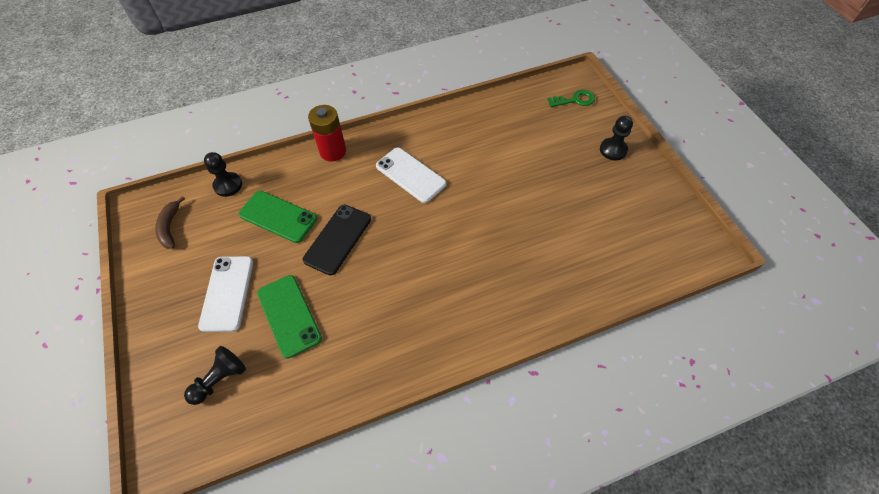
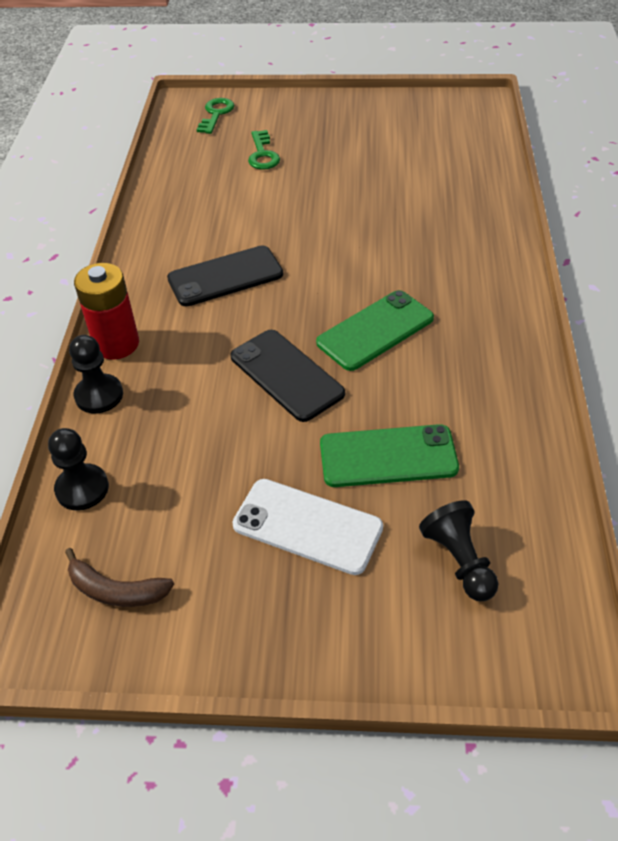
camera: 65 degrees left, 10 degrees down
(278, 217) = (198, 434): green phone -> green phone (375, 330)
(410, 175) = (225, 276): white phone -> black phone
(545, 142) = (263, 154): none -> green key
(613, 150) = (312, 113): black pawn -> black pawn (99, 395)

